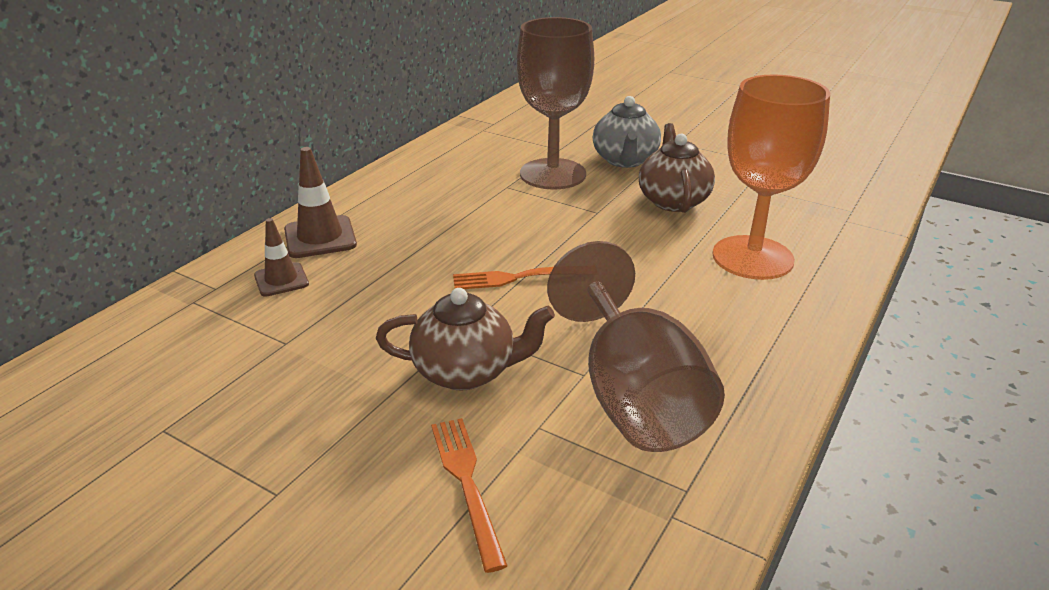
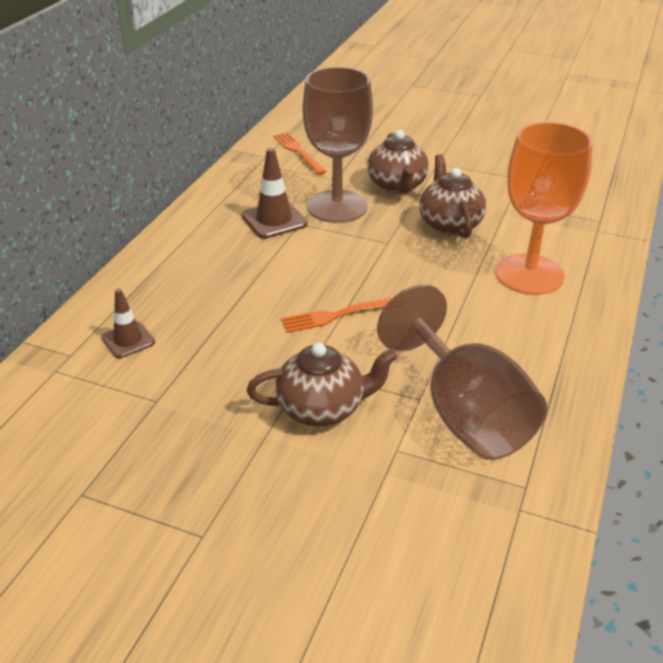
camera: 10 degrees left, 5 degrees up
(320, 237) = (147, 293): brown traffic cone -> brown traffic cone (274, 220)
(466, 483) = (354, 505): orange fork -> orange fork (298, 152)
(625, 160) = (397, 186): grey teapot -> brown teapot

